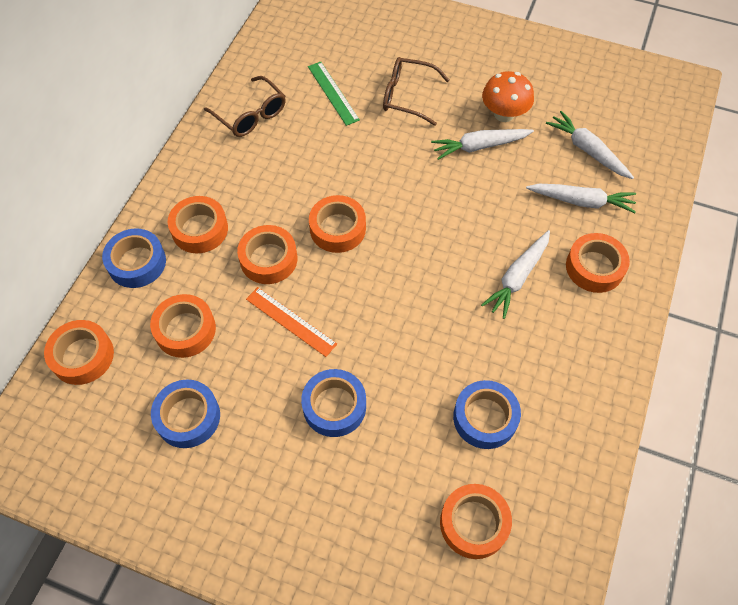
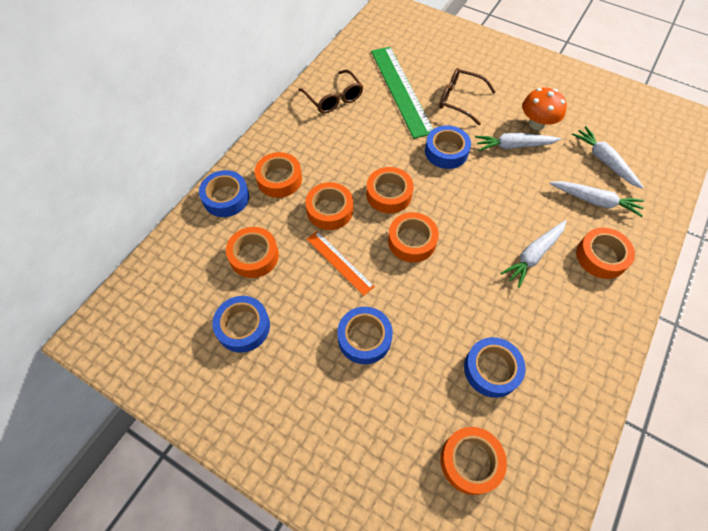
camera: 10 degrees right, 0 degrees up
(82, 356) = (170, 264): orange tape -> orange tape (412, 241)
(333, 93) = (400, 90): green ruler -> green ruler, size x1.82
(399, 165) = (446, 151): none -> blue tape

